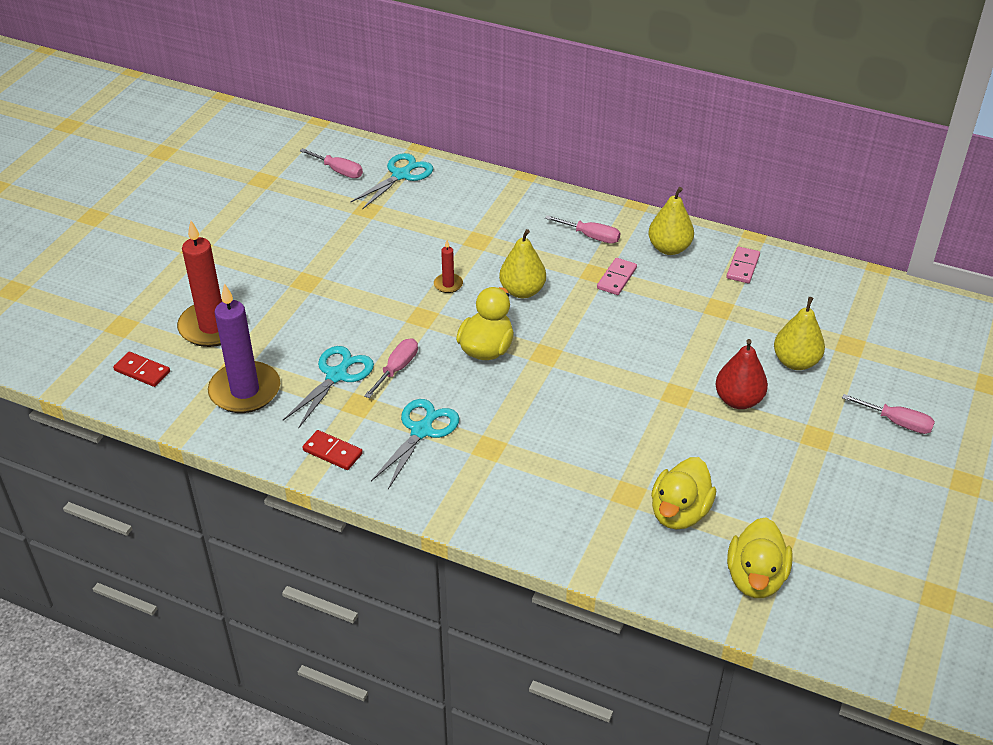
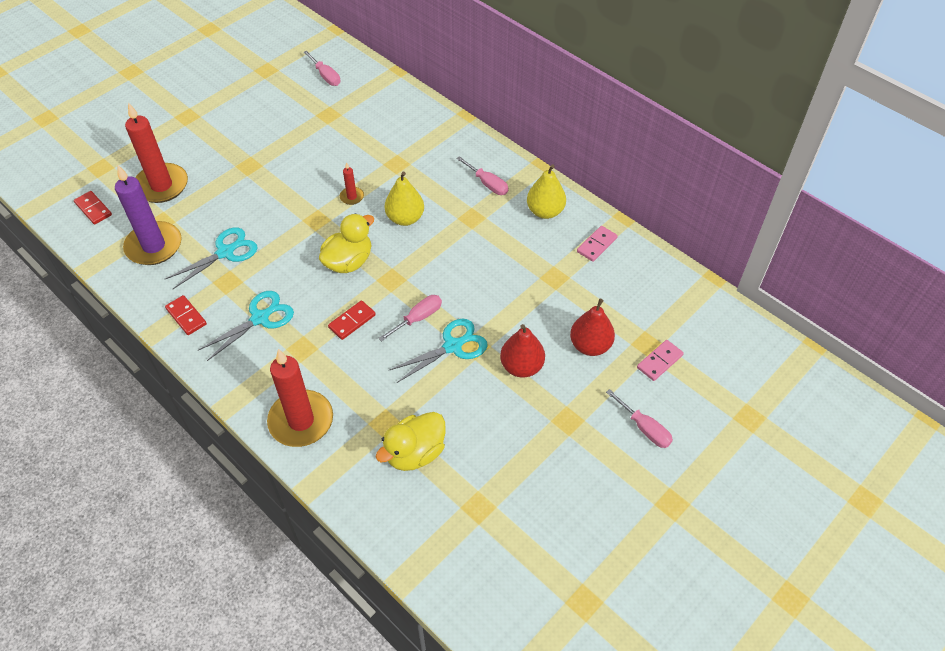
camera: 20 degrees right, 10 degrees up
(397, 369) = (272, 259): pink screwdriver -> pink screwdriver (418, 318)
(401, 175) = (370, 91): turquoise scissors -> turquoise scissors (452, 346)
(528, 406) = (352, 321): none -> red domino
(535, 518) = (301, 421): none -> red candle
(616, 278) = (486, 227): pink domino -> pink domino (659, 361)
(755, 578) = (441, 532): yellow duck -> none
(795, 362) = (590, 345): yellow pear -> red pear

